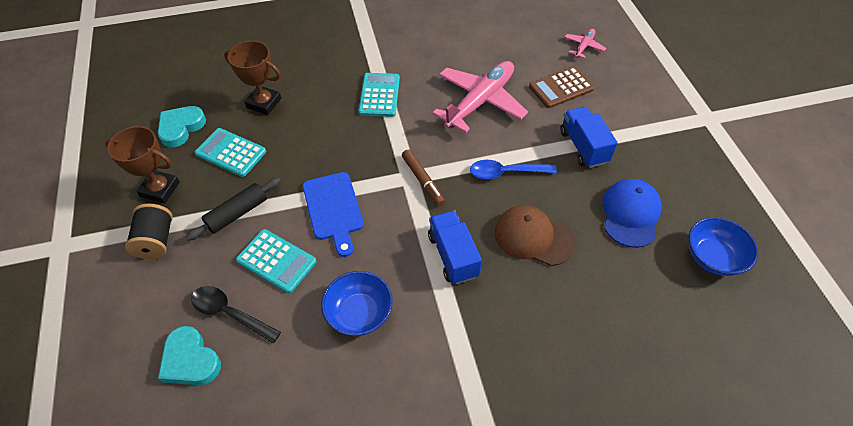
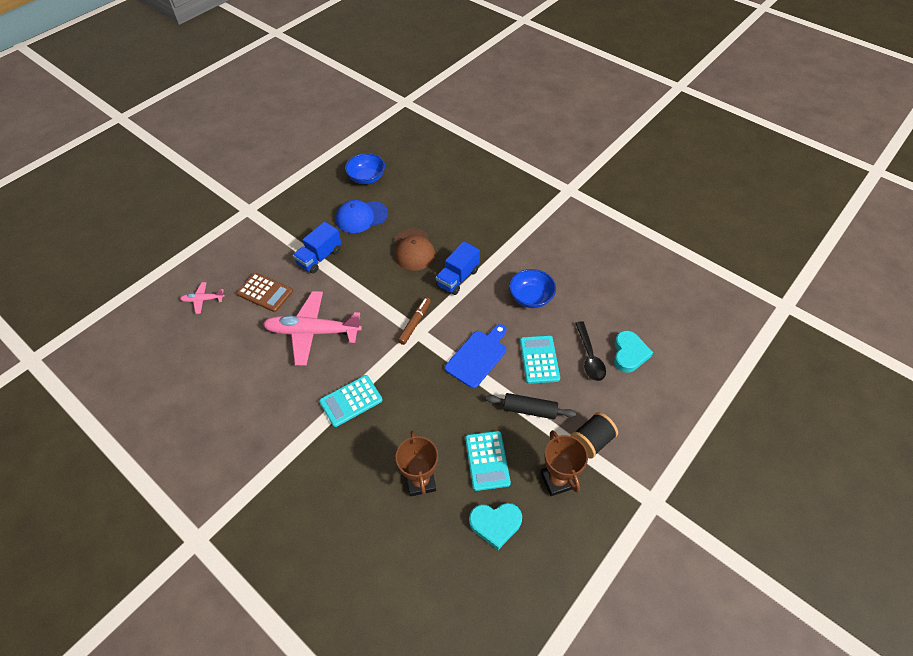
camera: 125 degrees left, 0 degrees up
(506, 172) = (373, 284): blue spoon -> none

